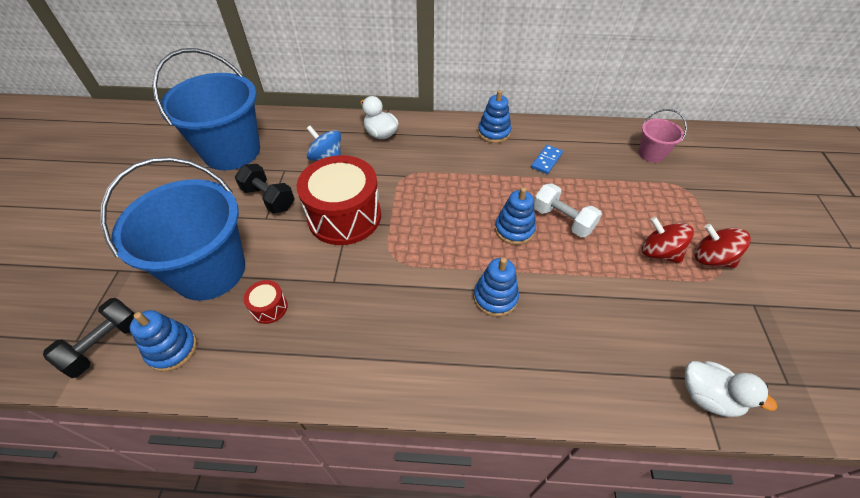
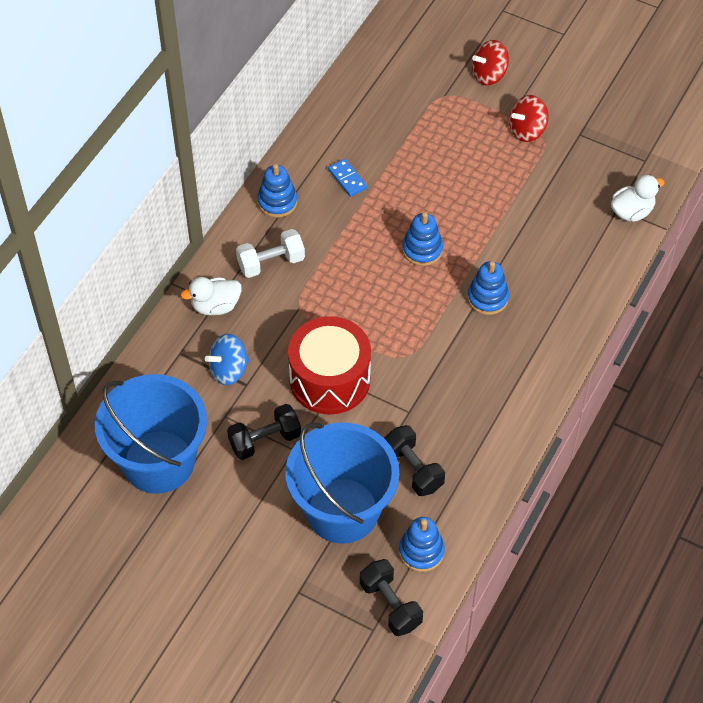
camera: 65 degrees left, 5 degrees up
(269, 308) = (413, 469): red drum -> black dumbbell
(562, 220) = (431, 208): white dumbbell -> white dumbbell (271, 263)
(651, 154) = (387, 91): pink bucket -> none
(658, 253) = (503, 161): red spinning top -> red spinning top (489, 75)

